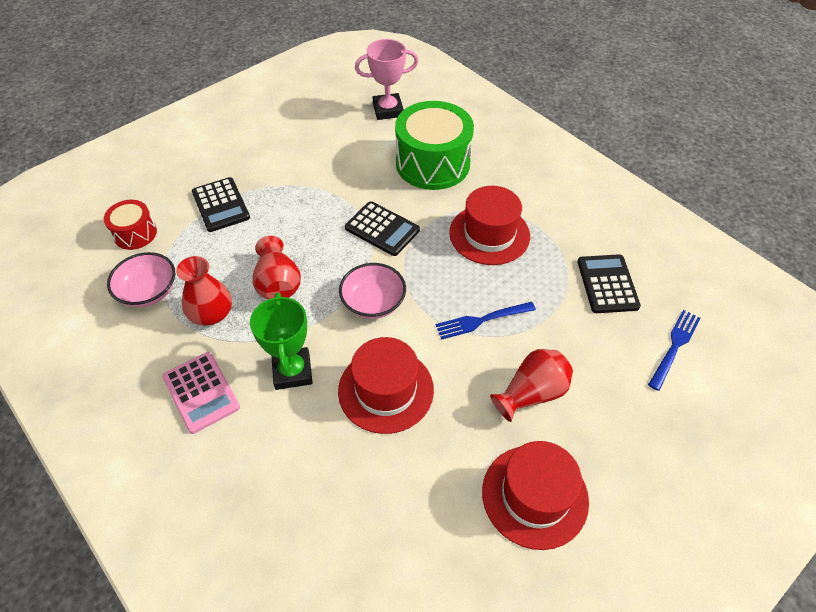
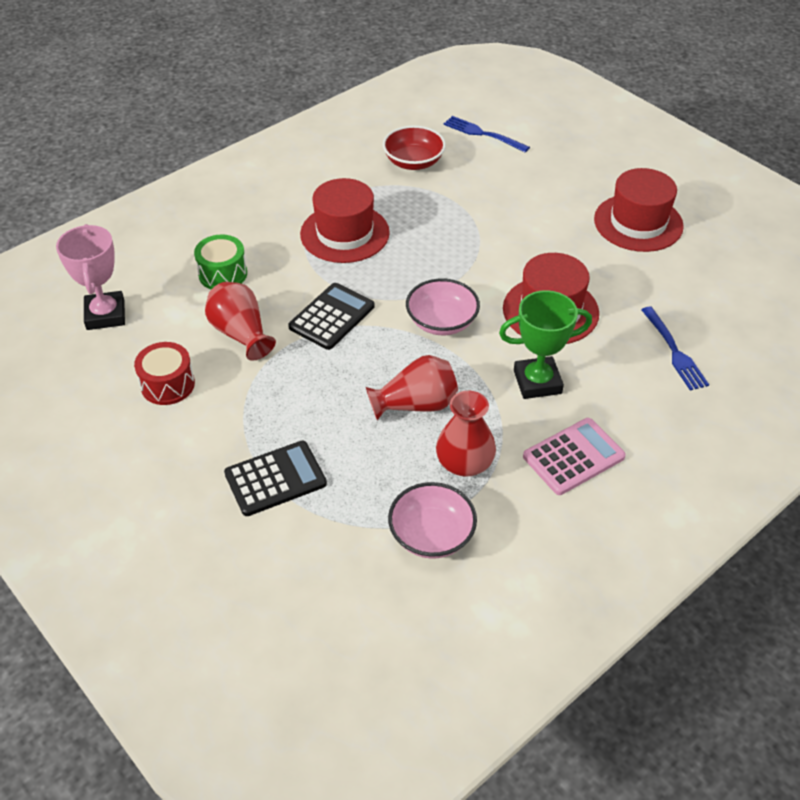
camera: 90 degrees left, 5 degrees down
(135, 233) = (325, 573): red drum -> red drum (167, 384)
(433, 163) = (223, 274): green drum -> green drum, size x0.52
(482, 320) = (461, 244): blue fork -> blue fork (674, 351)
(531, 393) = (541, 218): red vase -> red vase (241, 334)
(607, 284) = (413, 162): black calculator -> red bowl

